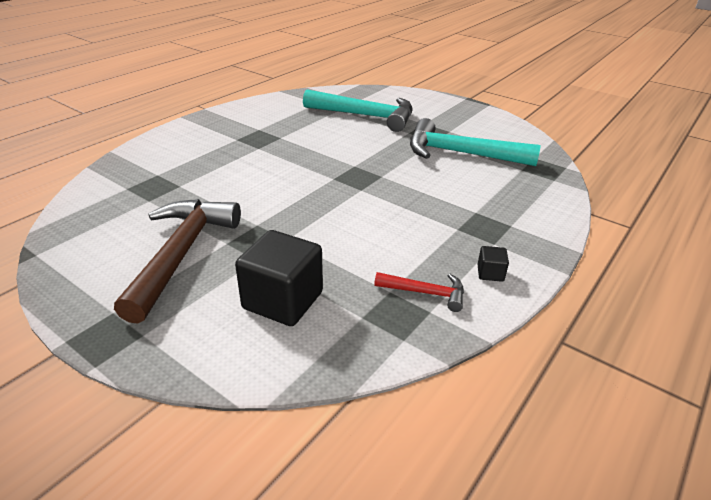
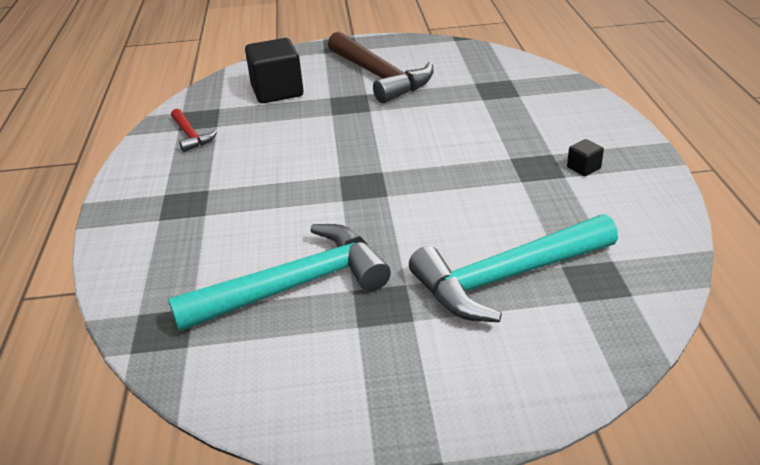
camera: 140 degrees right, 0 degrees up
(425, 293) = (190, 136): red hammer -> red hammer turned 90 degrees counterclockwise
(490, 273) = (151, 170): black cube -> black cube (583, 168)

